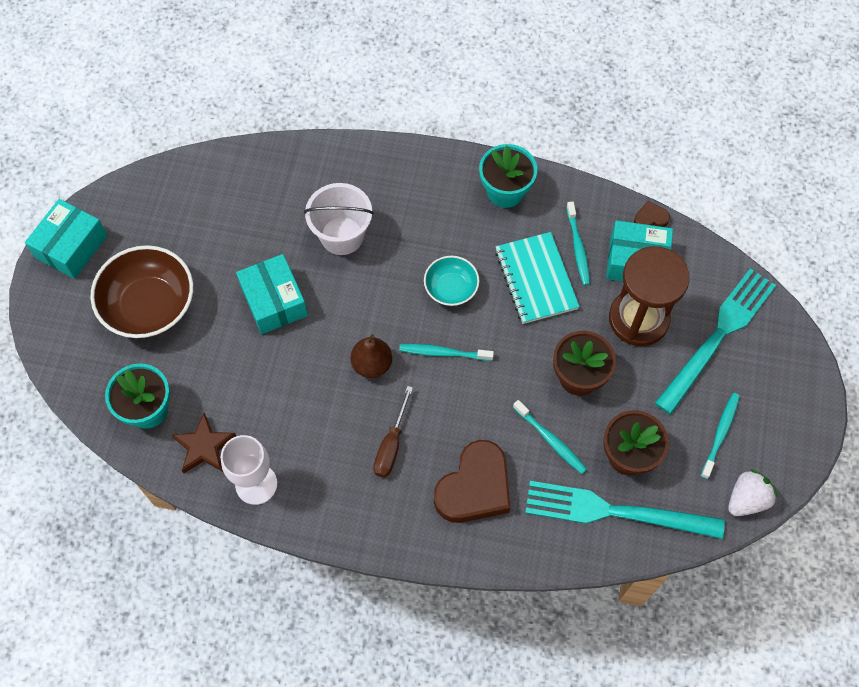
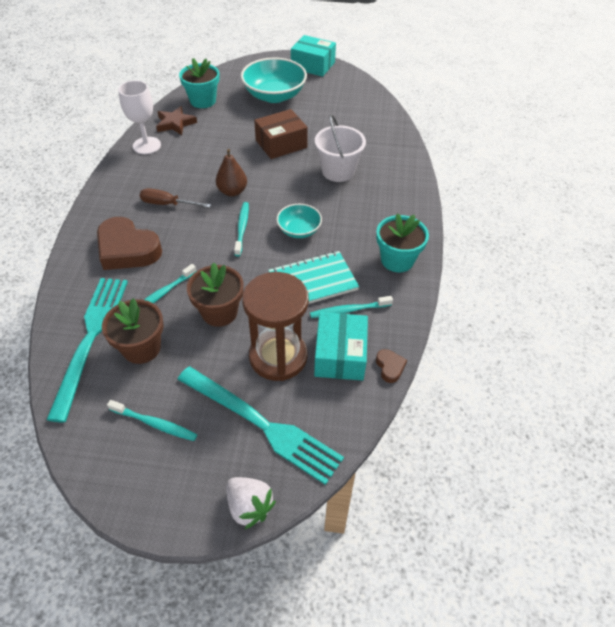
camera: 85 degrees right, 15 degrees down
(149, 305) = (274, 95): brown bowl -> turquoise bowl
(274, 301) = (281, 144): turquoise box -> brown box
(747, 499) = (83, 445): white strawberry -> white strawberry (249, 506)

